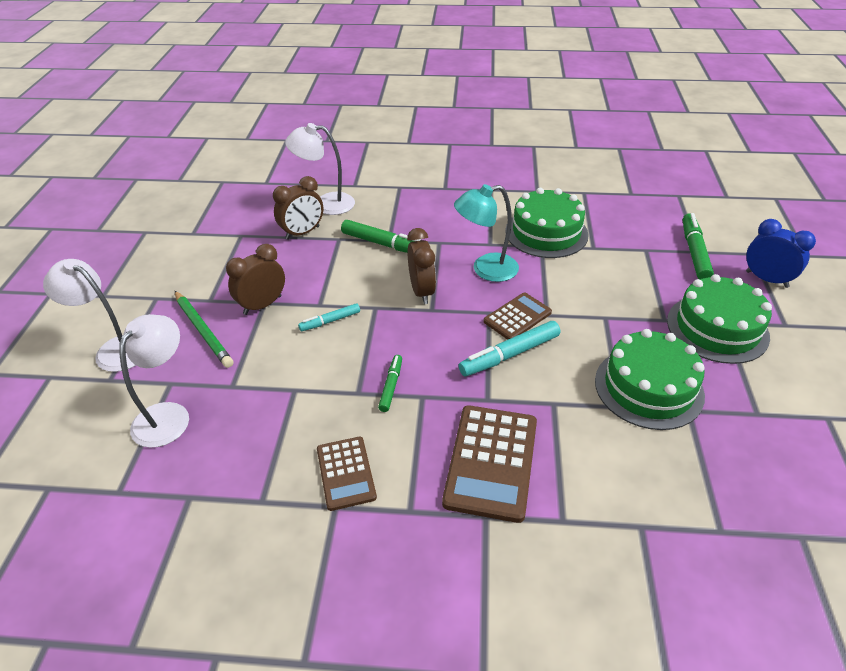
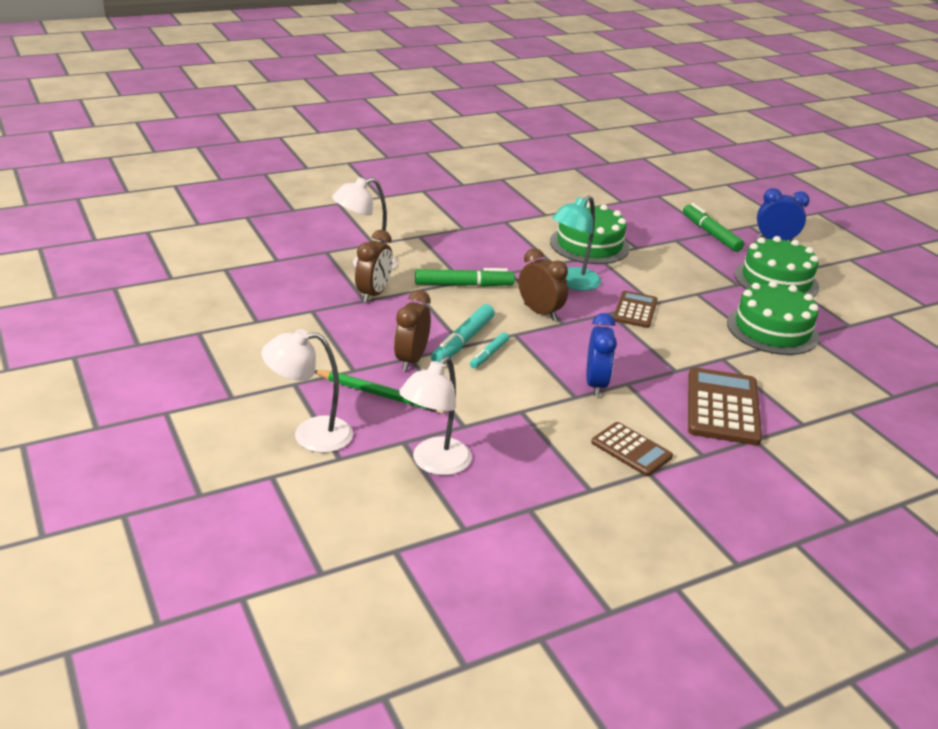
camera: 35 degrees left, 10 degrees down
(168, 415) = (434, 464): white lamp -> white lamp turned 135 degrees counterclockwise
(391, 386) = (596, 384): green marker -> blue clock
(491, 462) = (722, 407): brown calculator -> brown calculator turned 150 degrees counterclockwise
(509, 355) = (658, 337): turquoise marker -> turquoise marker (463, 341)

